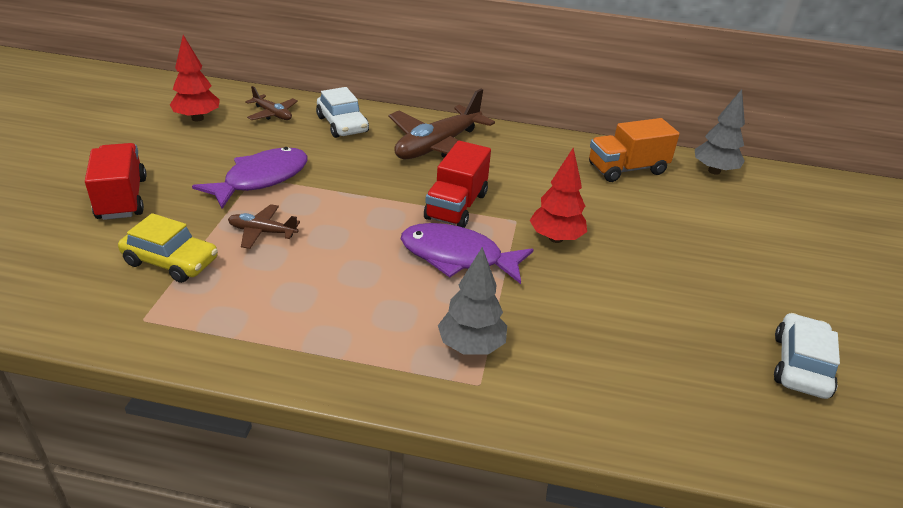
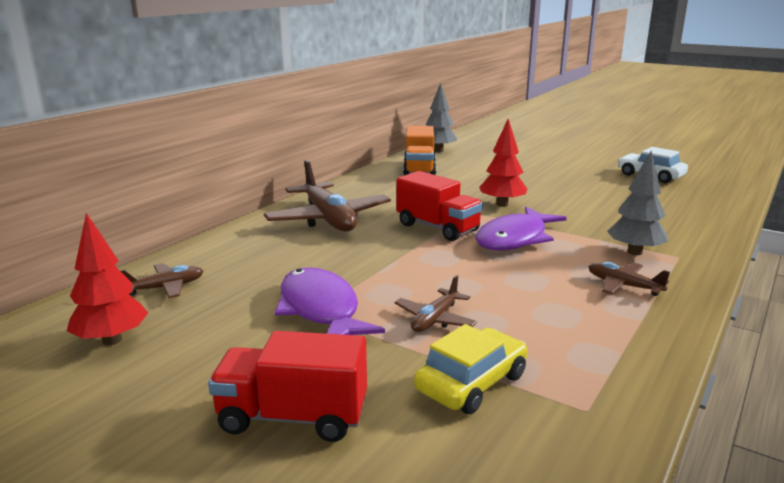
camera: 65 degrees left, 15 degrees down
(342, 124) = (238, 253): white car -> none
(374, 338) = (623, 285): none -> brown plane

